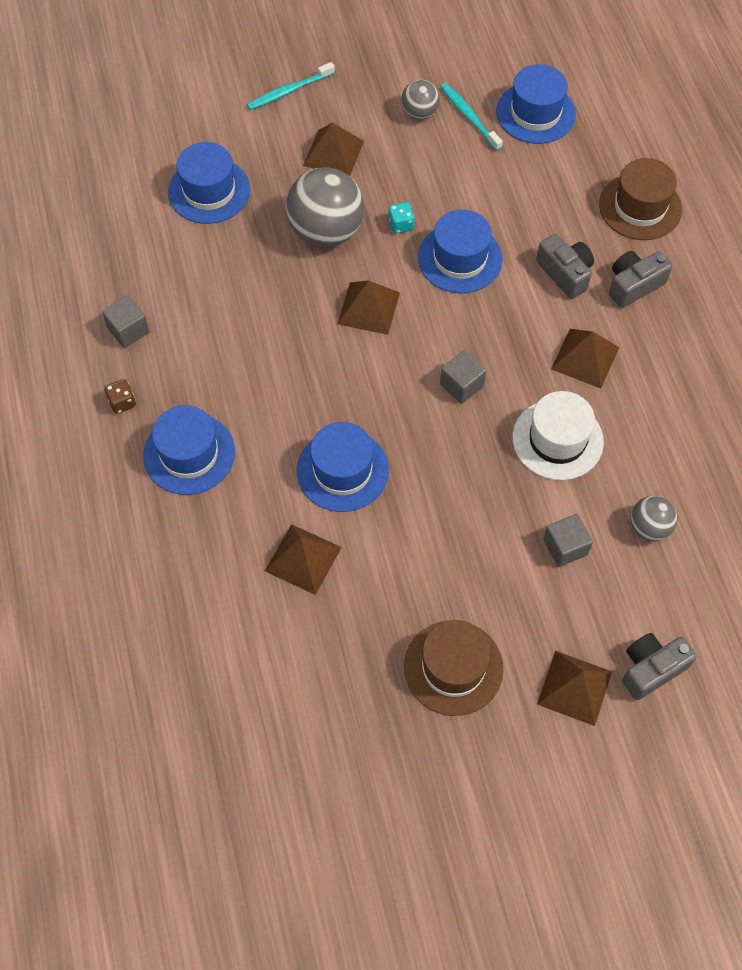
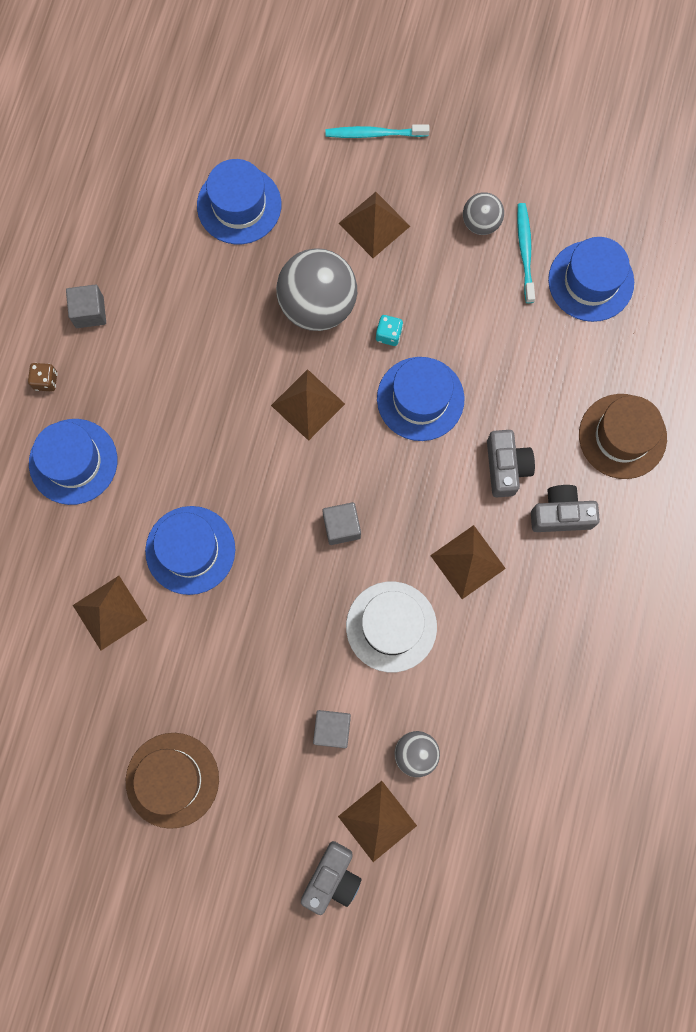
camera: 30 degrees right, 15 degrees up
(574, 688) = (259, 856): brown pyramid -> brown pyramid (377, 821)
(651, 669) = (332, 878): grey camera -> grey camera turned 120 degrees clockwise

